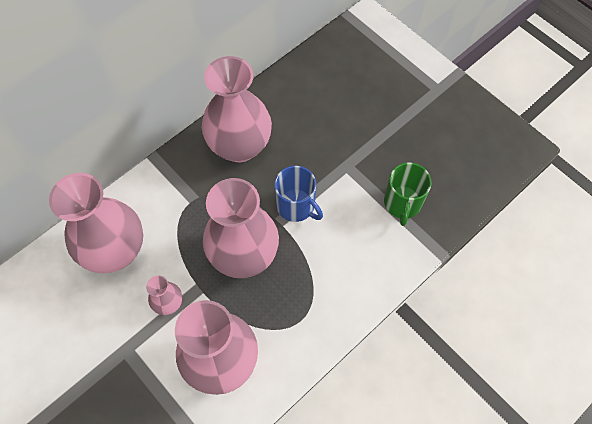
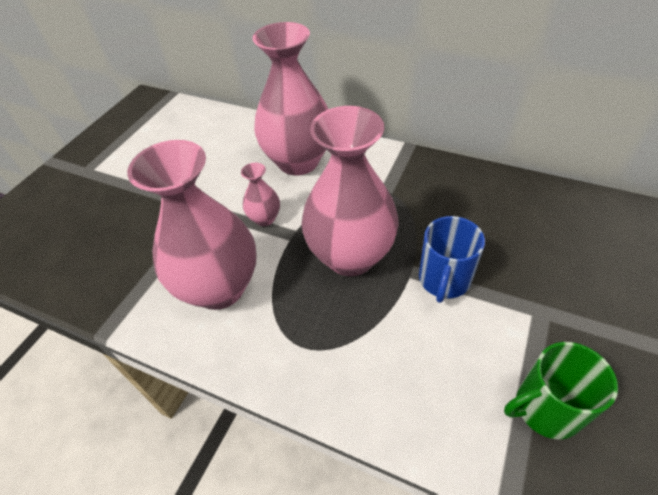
camera: 70 degrees right, 15 degrees down
(240, 146) = (475, 199): pink vase -> none

